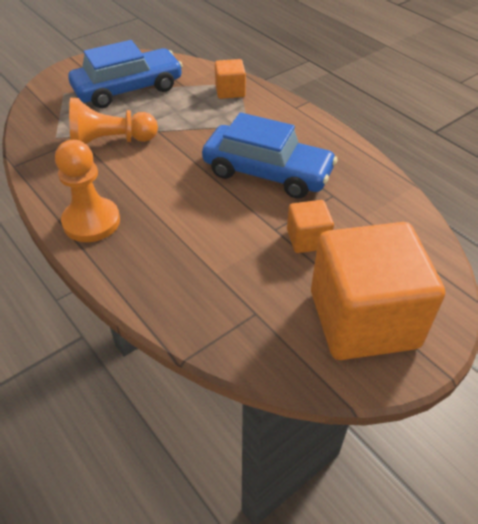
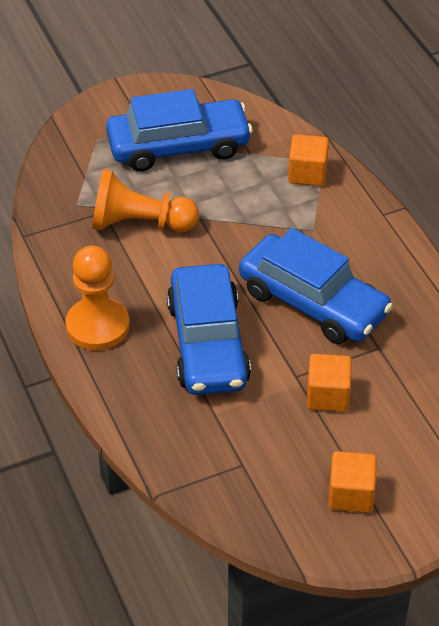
camera: 15 degrees right, 0 degrees up
(191, 218) = (207, 343): none -> blue car
(363, 319) = (351, 494): orange cube -> orange cube, size x0.45

